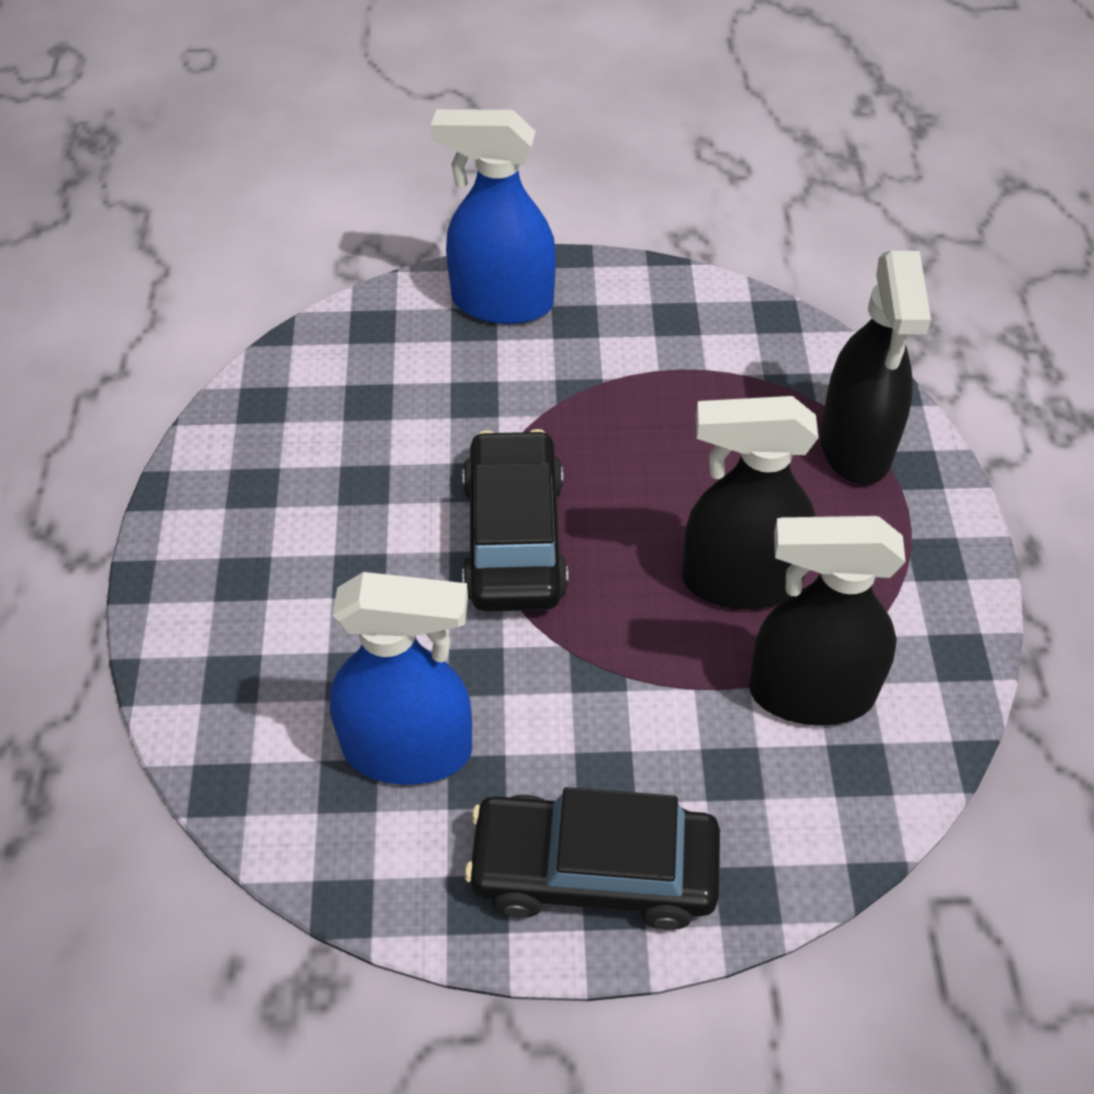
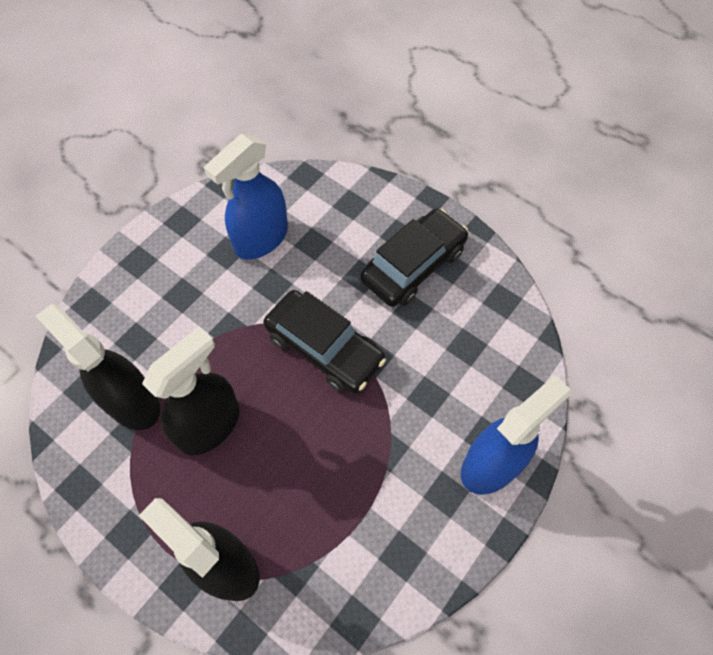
camera: 130 degrees right, 10 degrees up
(594, 870) = (153, 263): black car -> black car (413, 265)
(810, 693) = (132, 402): black spray bottle -> black spray bottle turned 90 degrees counterclockwise

